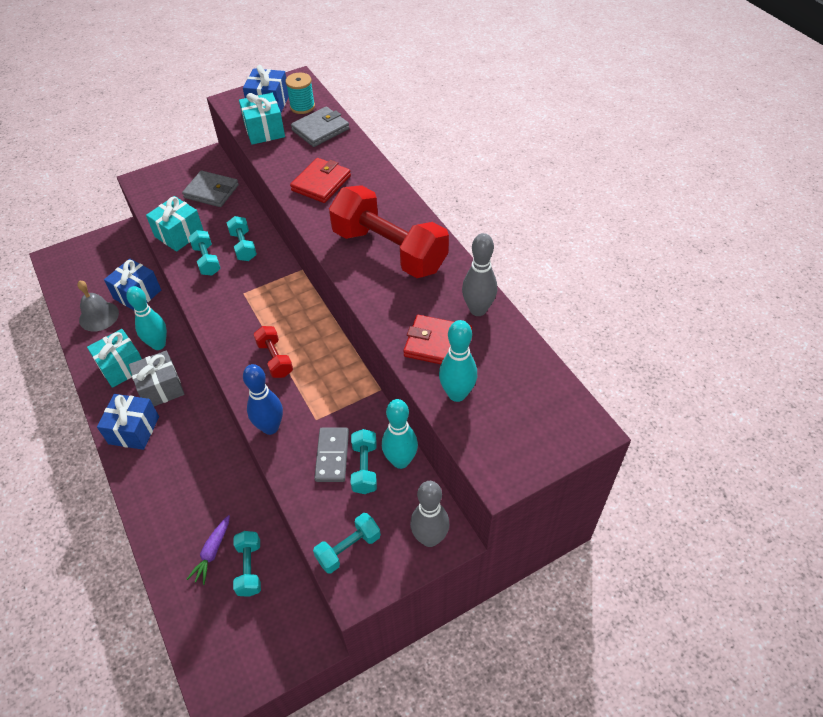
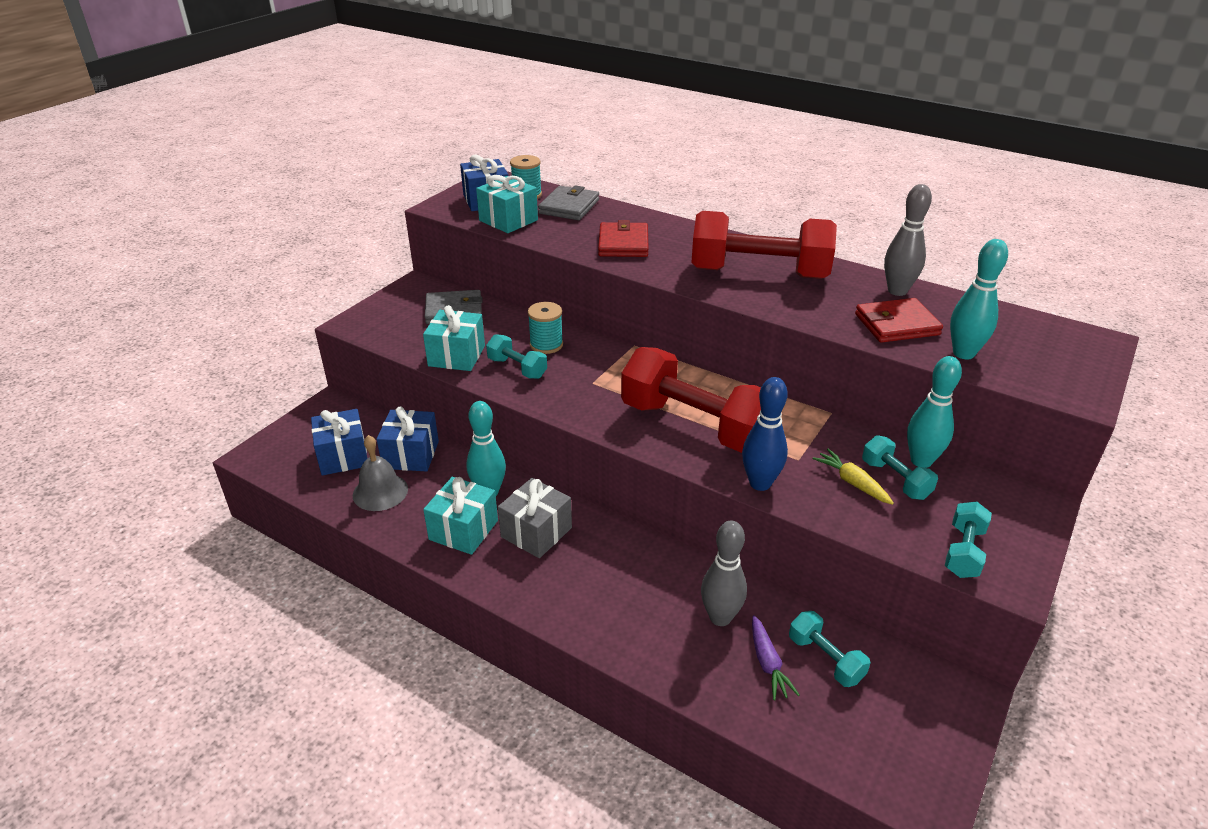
camera: 30 degrees left, 15 degrees down
(134, 430) = (544, 585): blue gift -> blue gift (343, 456)
(243, 246) = (546, 345): turquoise dumbbell -> turquoise spool
(275, 359) = (694, 425): red dumbbell -> red dumbbell, size x2.16
(332, 456) = (852, 482): grey domino -> yellow carrot
(429, 538) = (1024, 510): grey bowling pin -> grey bowling pin (720, 617)

